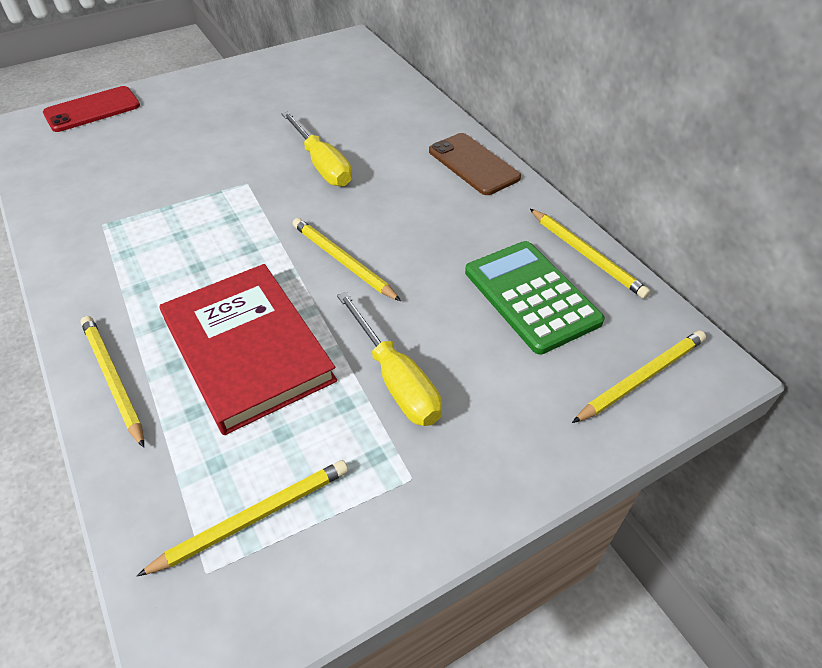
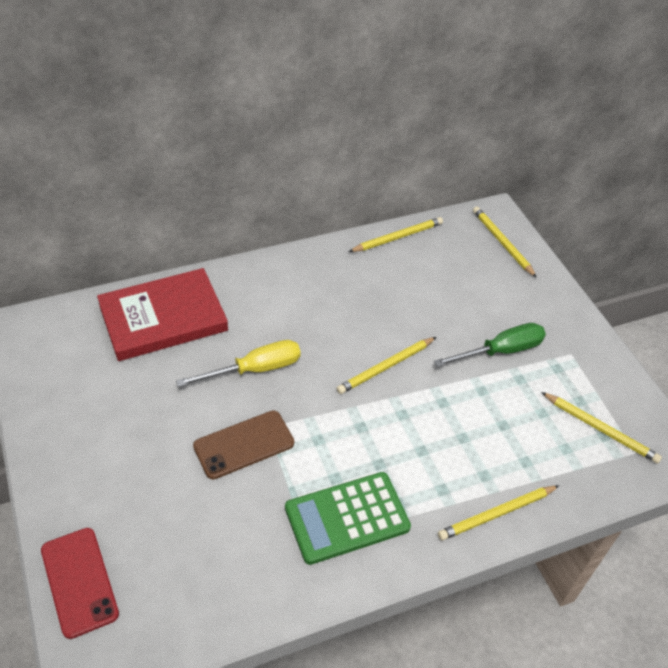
camera: 85 degrees left, 0 degrees up
(247, 349) = (472, 430): red book -> red book (163, 318)
(253, 517) = (600, 429): yellow pencil -> yellow pencil turned 150 degrees clockwise
(396, 379) = (500, 351): yellow screwdriver -> green screwdriver
(473, 164) = (280, 272): brown phone -> brown phone (244, 444)
(531, 296) = (433, 273): green calculator -> green calculator (347, 518)

